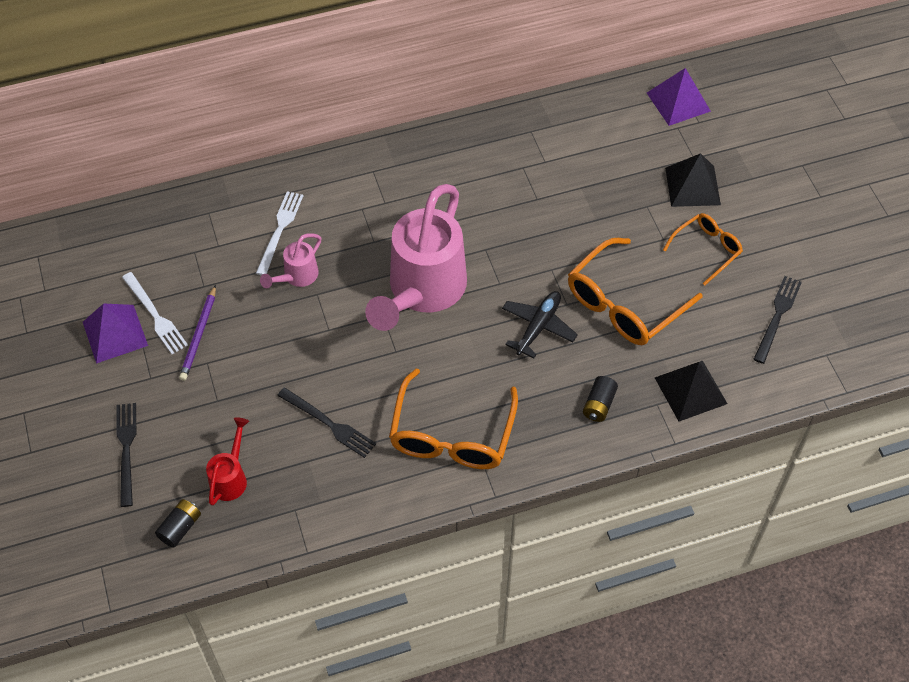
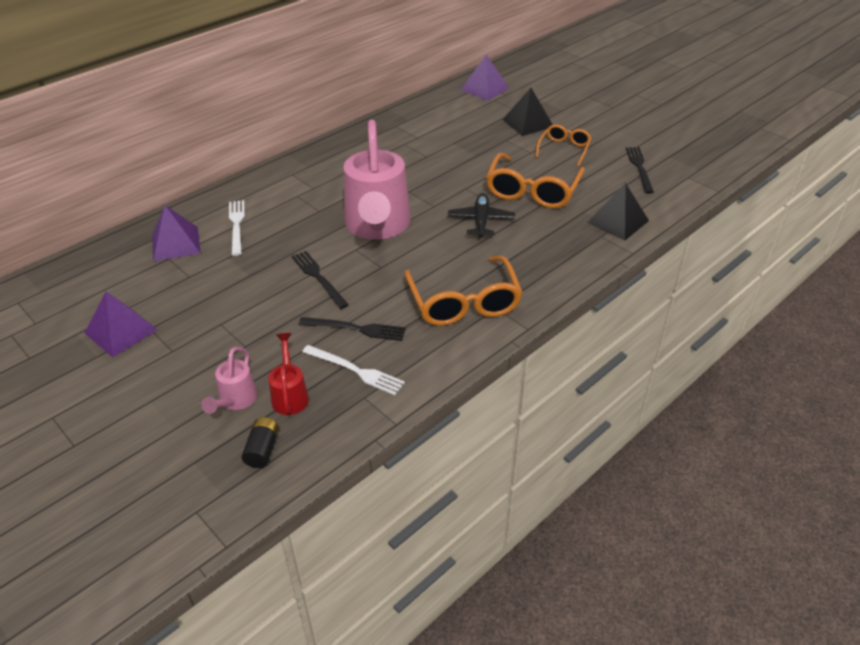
camera: 25 degrees left, 15 degrees down
(126, 450) = (175, 409): black fork -> black fork (318, 278)
(155, 315) = (154, 308): white fork -> white fork (355, 370)
(199, 335) = (203, 308): purple pencil -> none
(209, 233) = (176, 243): none -> purple pyramid
(296, 277) = (268, 248): pink watering can -> pink watering can (235, 401)
(599, 405) = (561, 249): black battery -> none

